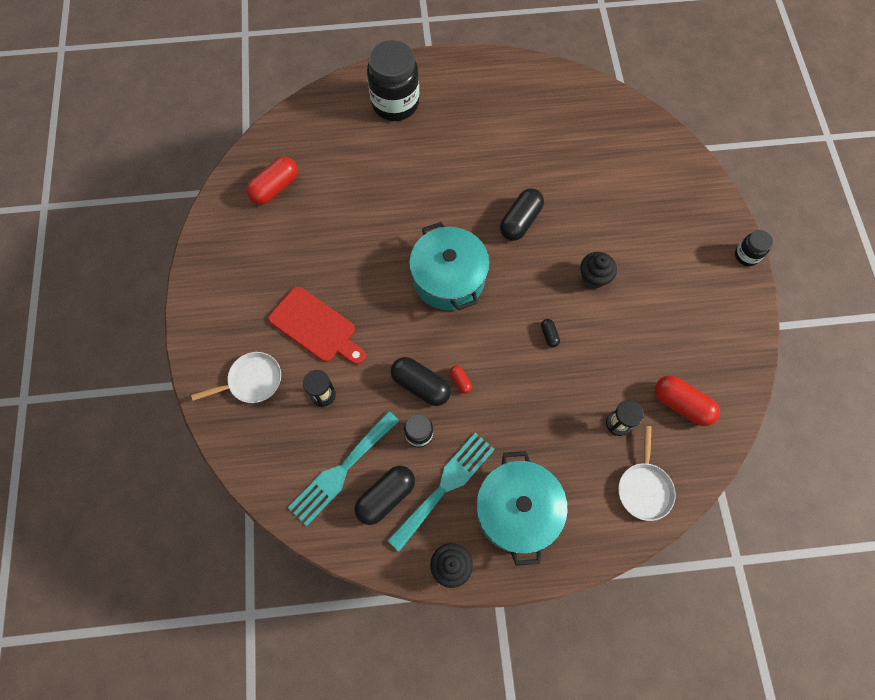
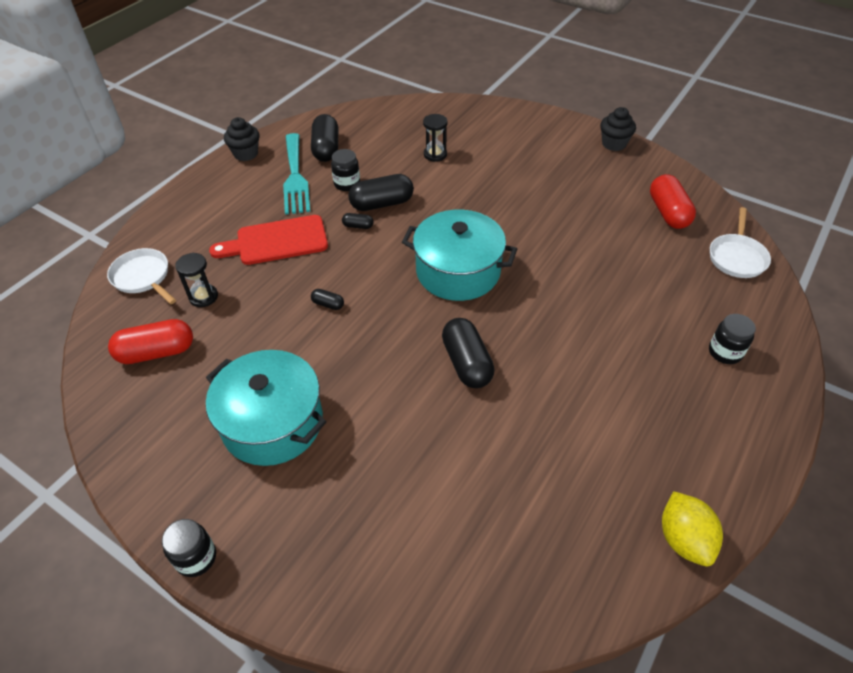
camera: 130 degrees right, 20 degrees down
(252, 381) = (485, 129): white pan -> white pan (737, 257)
(315, 327) = (496, 175): red cutting board -> red cutting board (277, 241)
(341, 471) = (369, 139): turquoise fork -> none
(395, 103) = (725, 352): black jar -> black jar, size x0.48
(460, 381) = (358, 226): red capsule -> black capsule
(517, 510) = (231, 201): turquoise pot -> turquoise pot (272, 423)
(536, 73) = (683, 539): none -> yellow lemon
(593, 277) = (341, 379): black cupcake -> black cupcake (614, 144)

